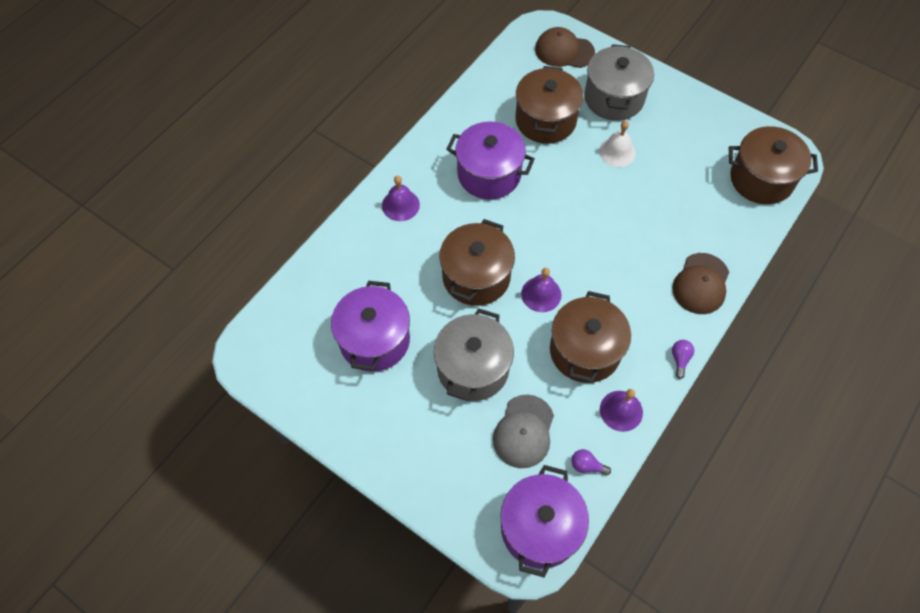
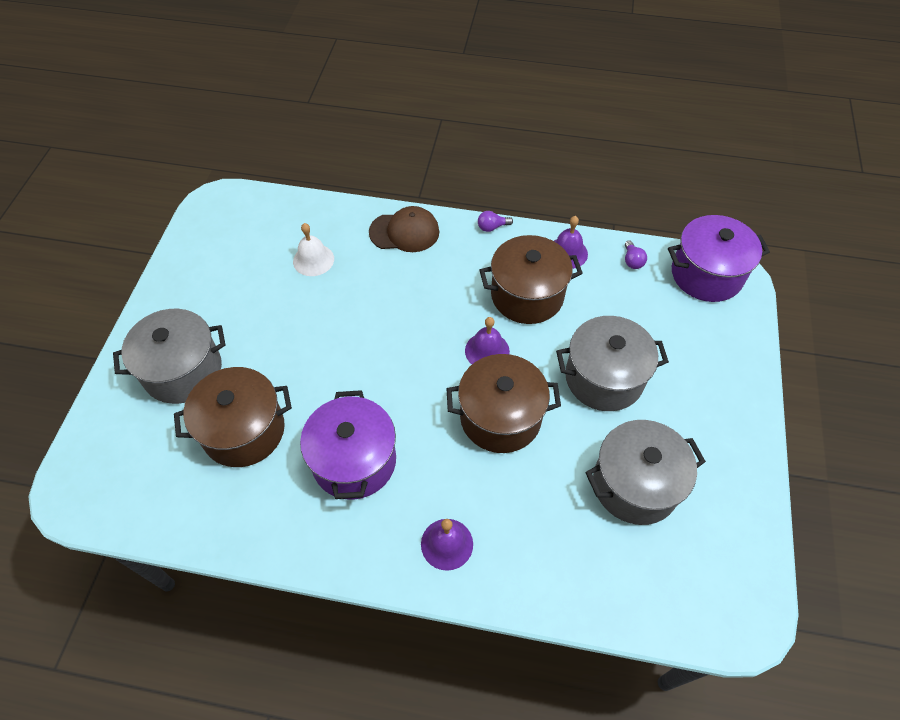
camera: 115 degrees left, 5 degrees down
(374, 340) = (635, 484): purple pot -> grey pot
(524, 431) = (635, 314): grey cap -> none
(564, 51) = (112, 452): brown cap -> none
(617, 152) = (267, 343): white bell -> white bell (313, 260)
(761, 179) = (257, 217): brown pot -> none

